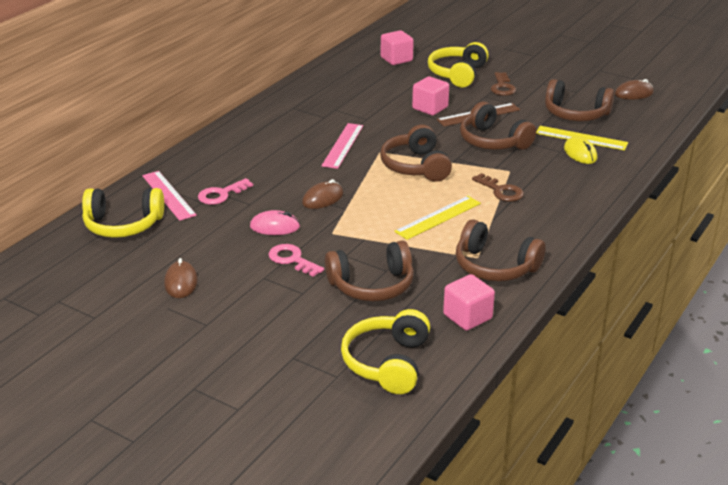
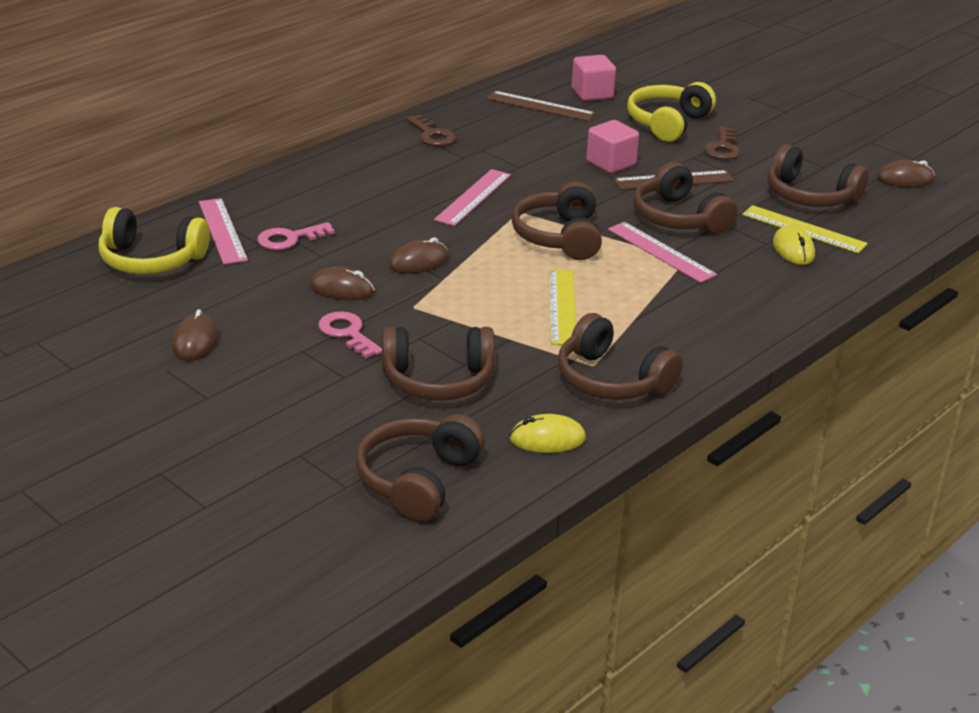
camera: 10 degrees right, 0 degrees up
(275, 227) = (342, 289): pink mouse -> brown mouse
(364, 73) = (540, 106): none -> brown ruler
(387, 363) = (418, 480): yellow headphones -> brown headphones
(438, 217) = (561, 306): yellow ruler -> yellow ruler turned 60 degrees counterclockwise
(467, 317) = (547, 439): pink cube -> yellow mouse
(491, 167) = (661, 252): none -> pink ruler
(501, 191) = (662, 284): brown key -> brown key (432, 135)

